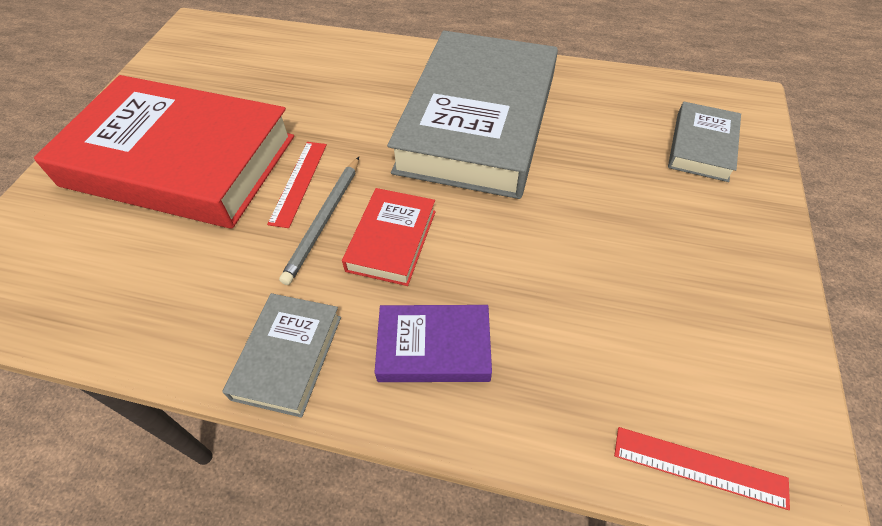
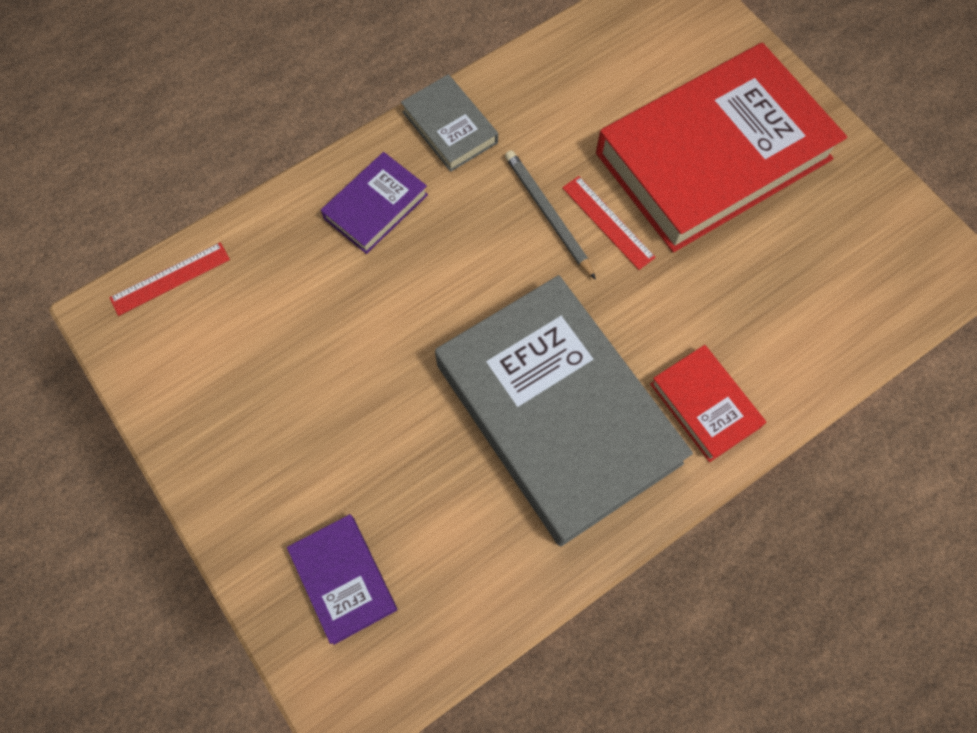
camera: 130 degrees right, 15 degrees up
(391, 240) = (485, 244): red book -> red book (705, 405)
(701, 146) = (343, 579): grey book -> purple book

